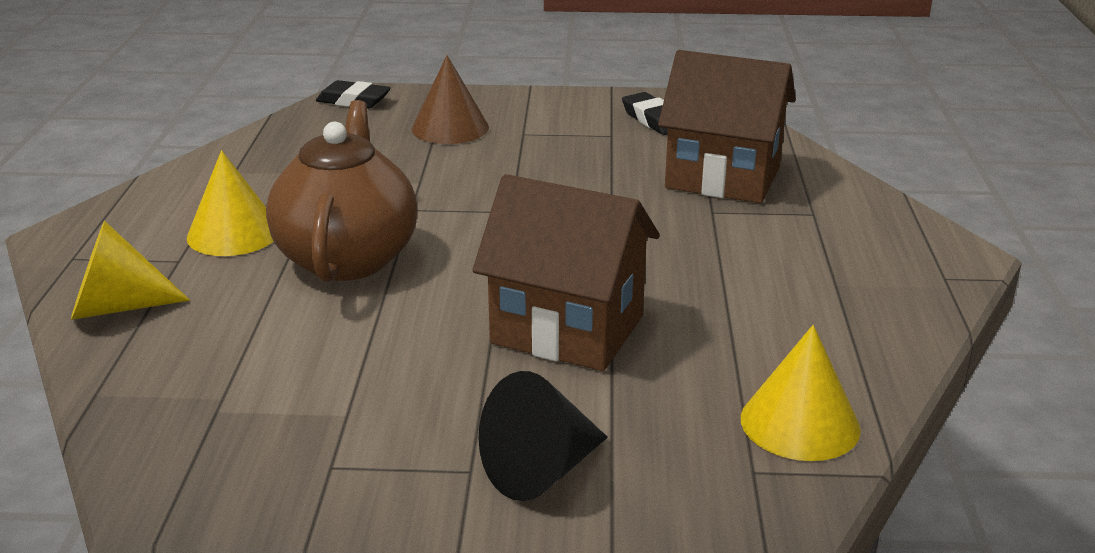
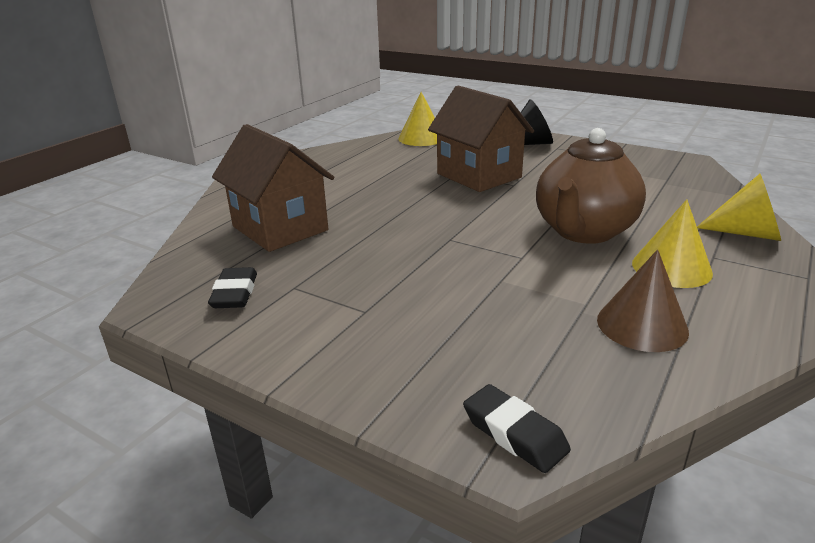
camera: 150 degrees left, 0 degrees up
(450, 128) = (428, 339): brown cone -> brown cone (642, 325)

